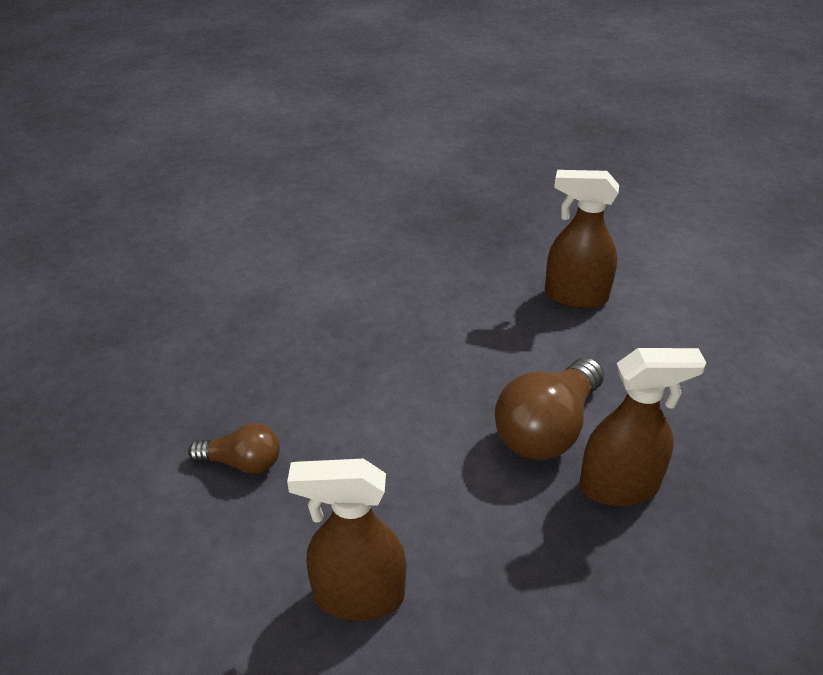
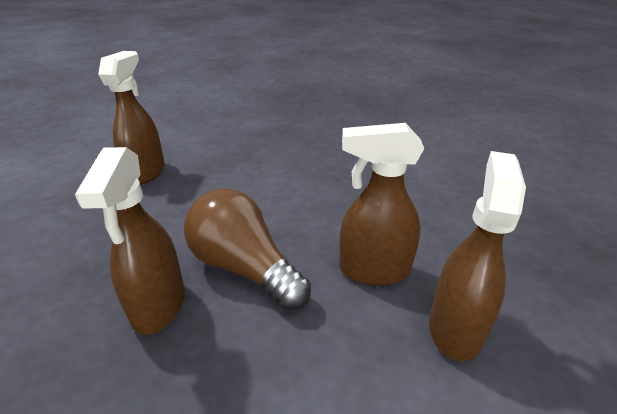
camera: 95 degrees right, 5 degrees down
(242, 462) = (257, 139): brown light bulb -> none
(525, 337) = (373, 270): none -> brown spray bottle

